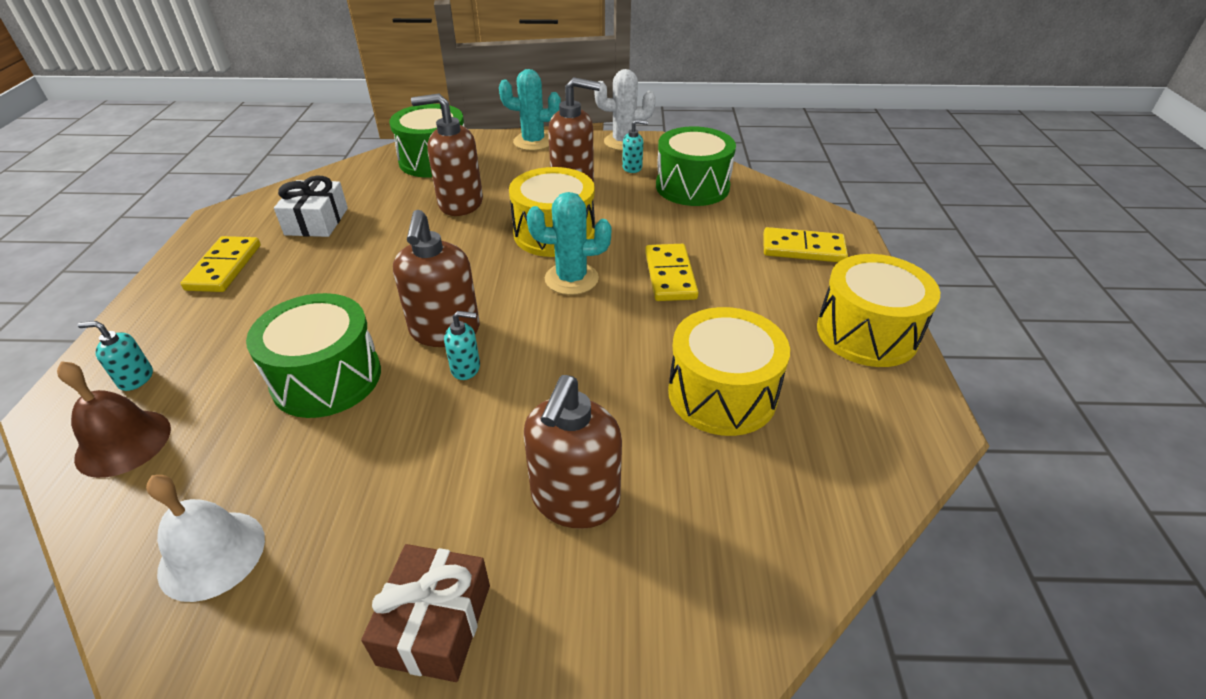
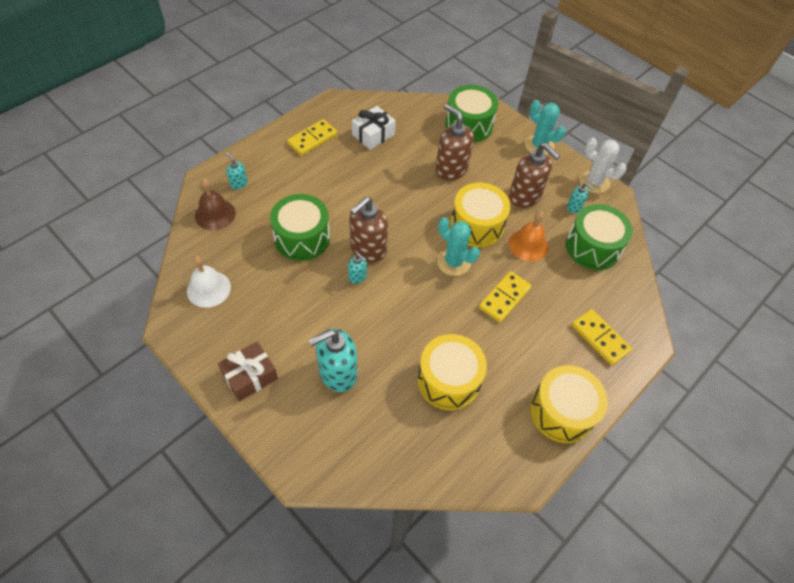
camera: 40 degrees right, 15 degrees up
(575, 500) = (337, 373): brown soap dispenser -> turquoise soap dispenser
(630, 218) = (528, 245): none -> orange bell

